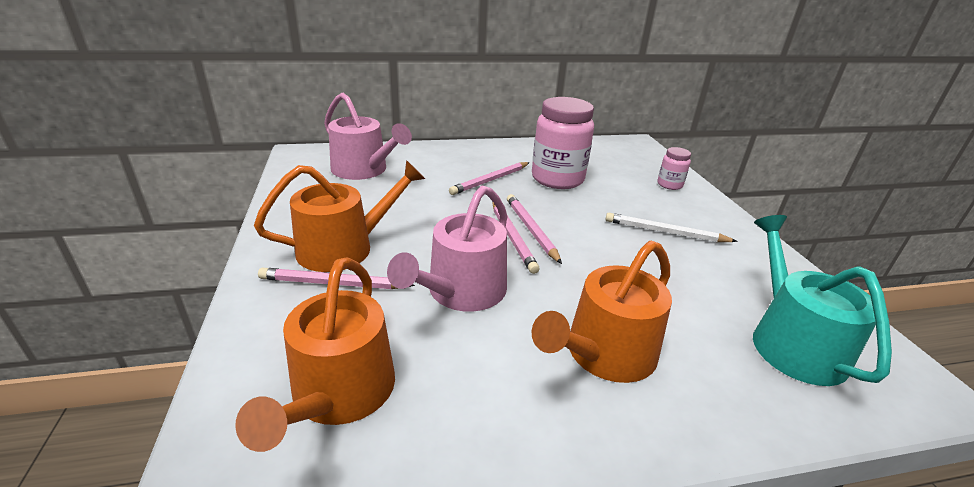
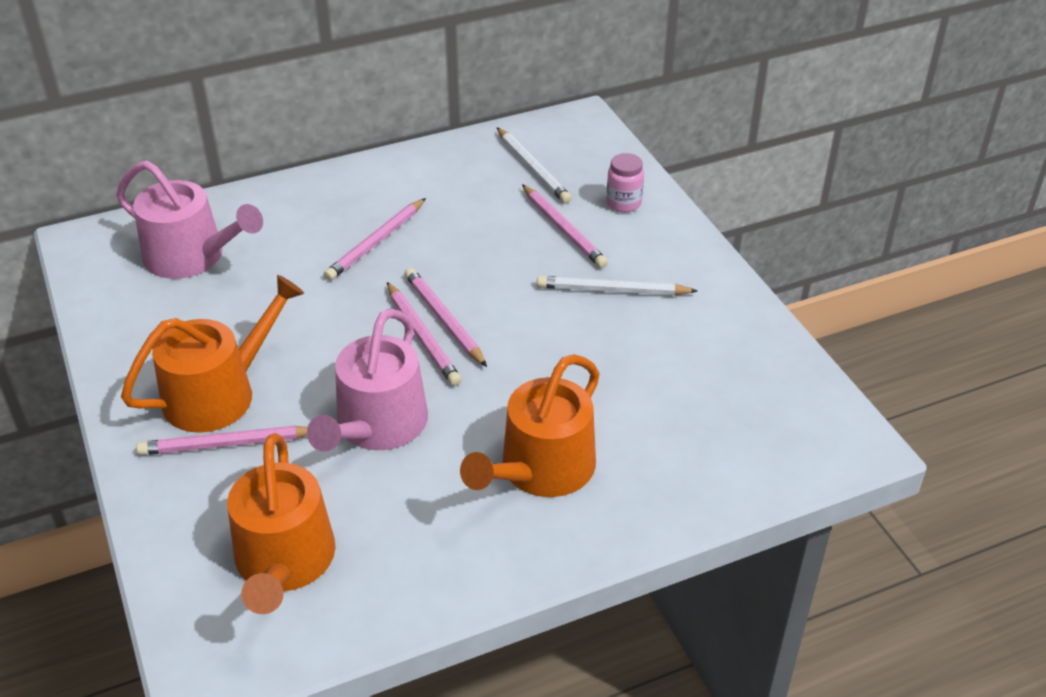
camera: 10 degrees left, 10 degrees up
(557, 179) = (469, 221): pink jar -> none
(604, 160) = (533, 168): none -> white pencil
(626, 192) = (563, 229): none -> pink pencil
(791, 341) = (735, 417): turquoise watering can -> none

